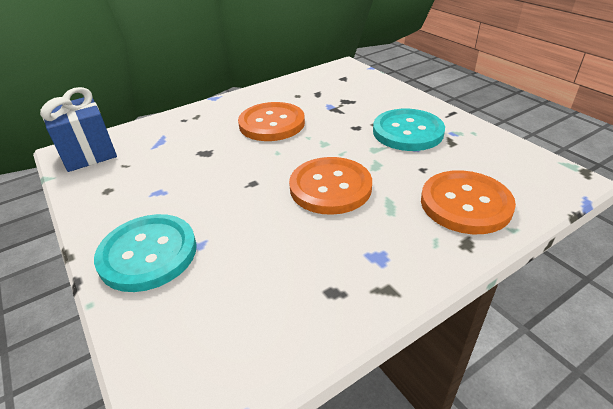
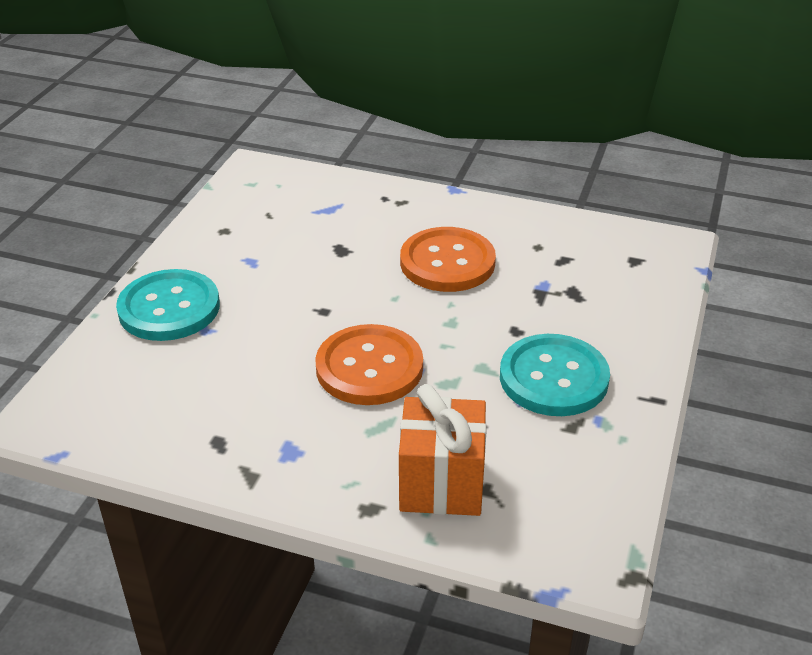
camera: 50 degrees right, 0 degrees up
(89, 153) = (263, 182): blue gift -> none
(465, 204) = (441, 484): orange button -> orange gift

